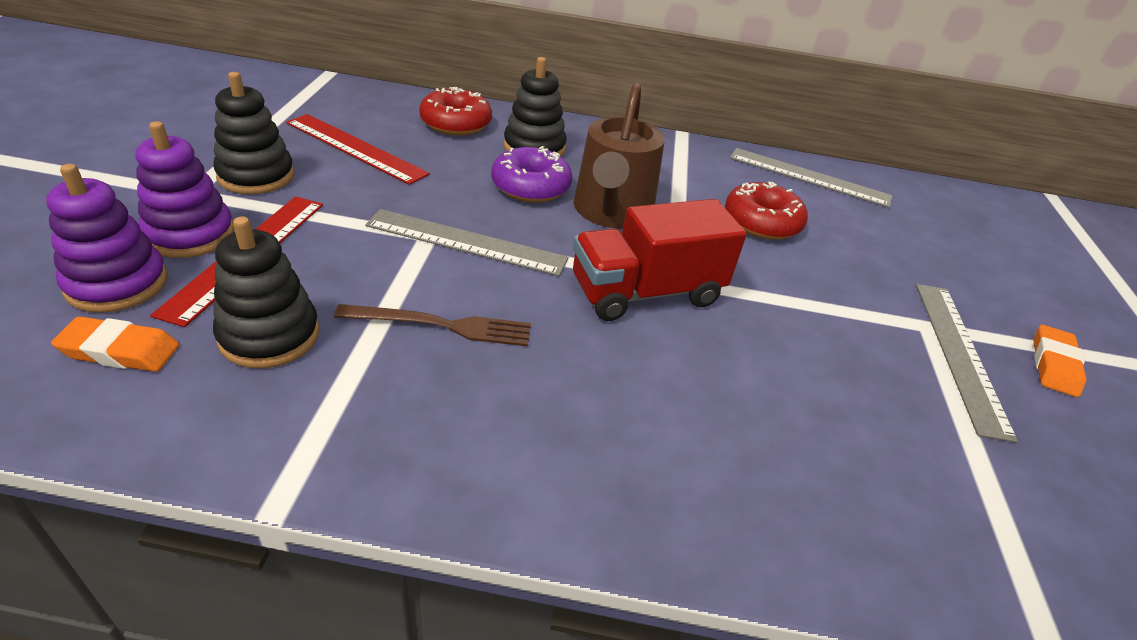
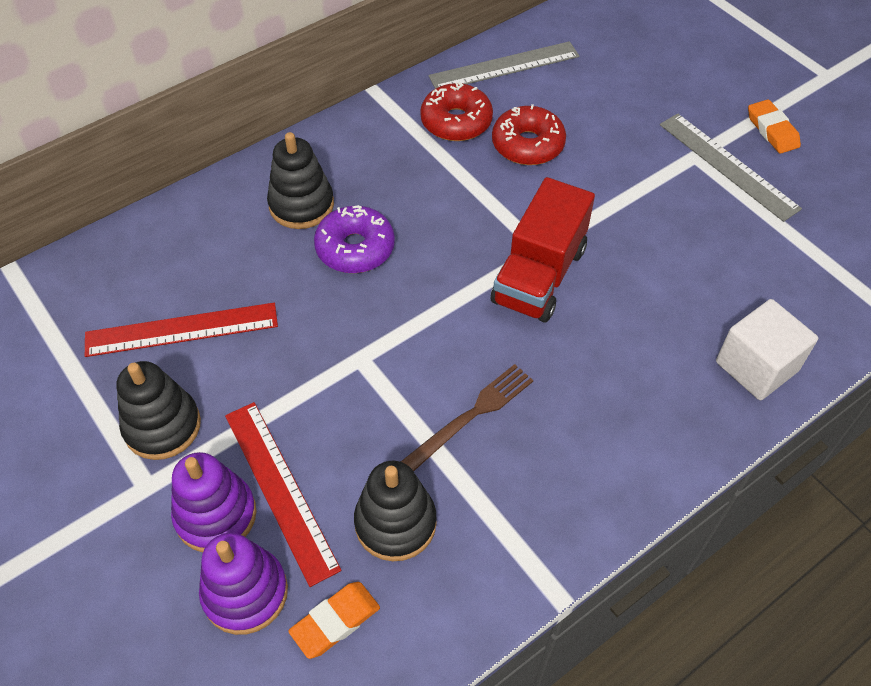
camera: 40 degrees left, 15 degrees up
(456, 123) = (208, 231): red donut -> red donut (456, 122)
(466, 242) = (390, 339): grey ruler -> none
(611, 212) = (435, 223): brown watering can -> none
(774, 520) = (756, 366): none -> white cube

